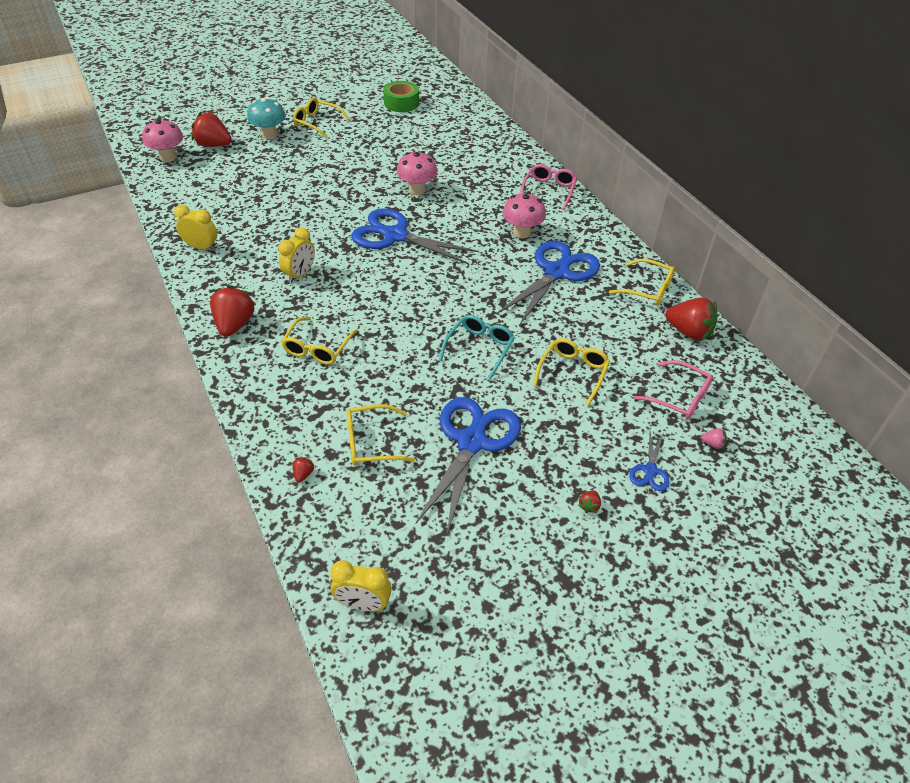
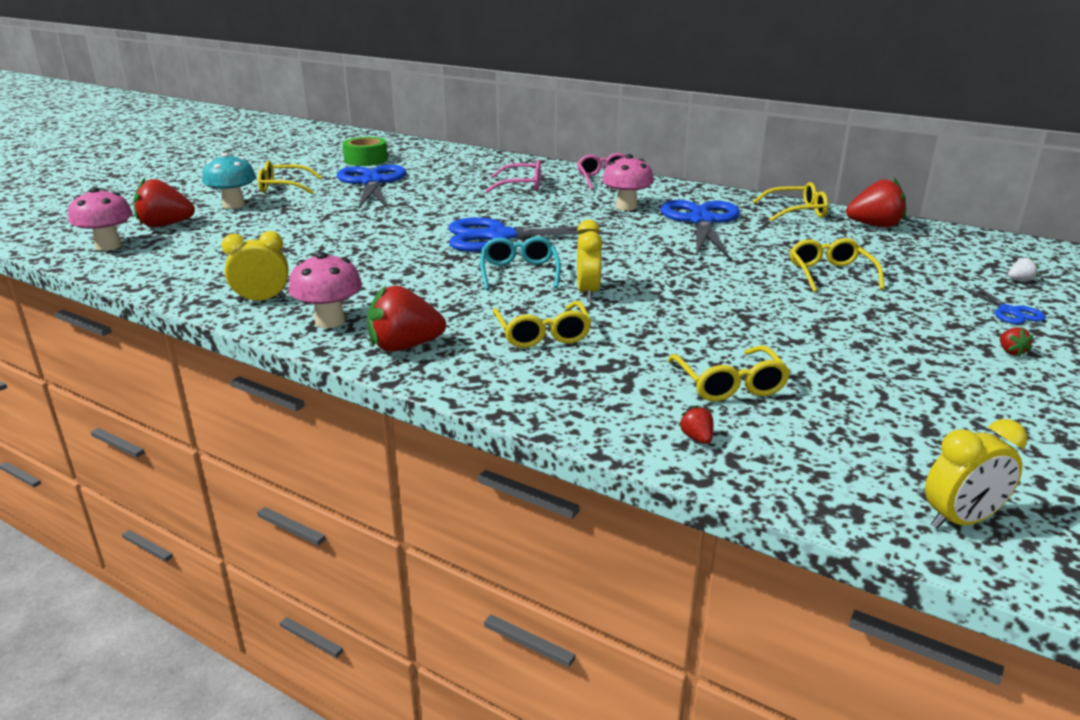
camera: 30 degrees left, 20 degrees down
(234, 324) = (404, 347): red strawberry -> red strawberry turned 75 degrees counterclockwise
(300, 274) = (430, 288): yellow clock -> yellow clock (588, 292)
(372, 442) = (729, 384): yellow glasses -> yellow glasses turned 60 degrees counterclockwise
(417, 190) = (473, 205): pink mushroom -> pink mushroom (330, 321)
(471, 442) = (828, 348): blue scissors -> blue scissors (372, 182)
(479, 349) = (718, 284): turquoise glasses -> turquoise glasses (519, 273)
(679, 397) = (941, 262): pink glasses -> pink glasses (521, 186)
(712, 443) = (1019, 280): pink strawberry -> white strawberry

